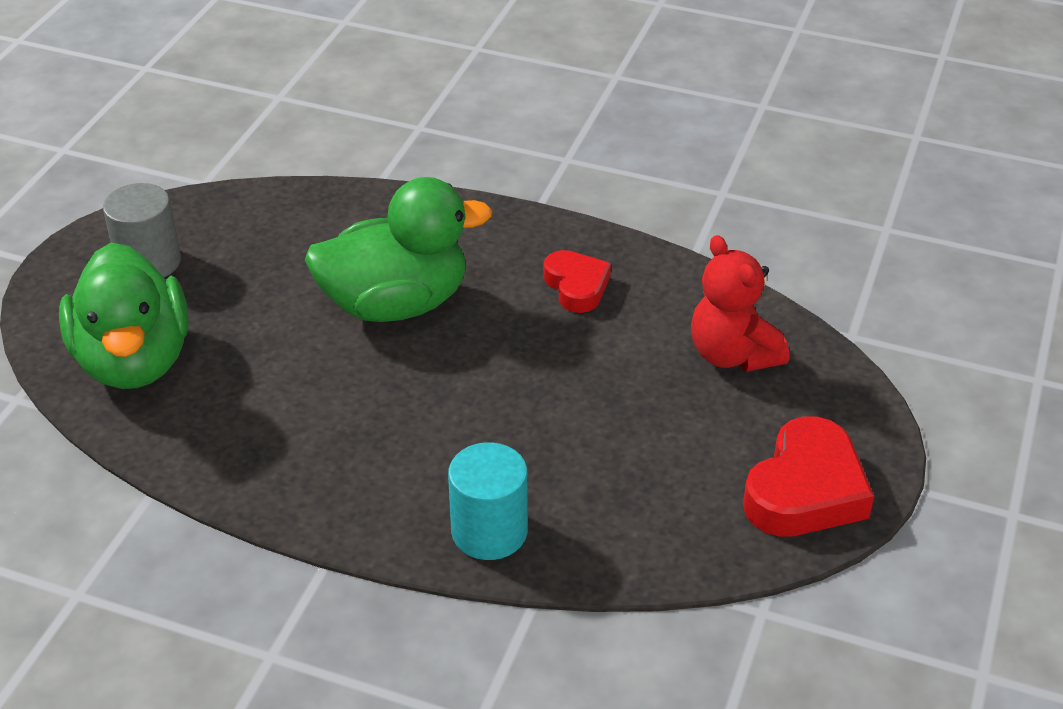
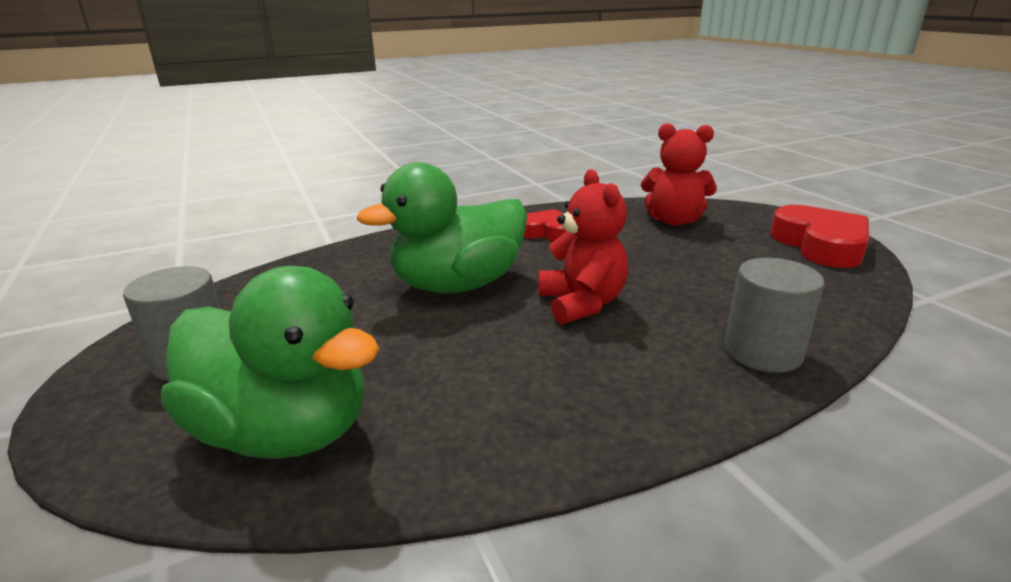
camera: 45 degrees left, 15 degrees down
(396, 304) = (458, 285): green duck -> green duck turned 150 degrees counterclockwise
(450, 392) = (582, 303): none -> red teddy bear
(489, 531) = (762, 352): turquoise cylinder -> grey cylinder

